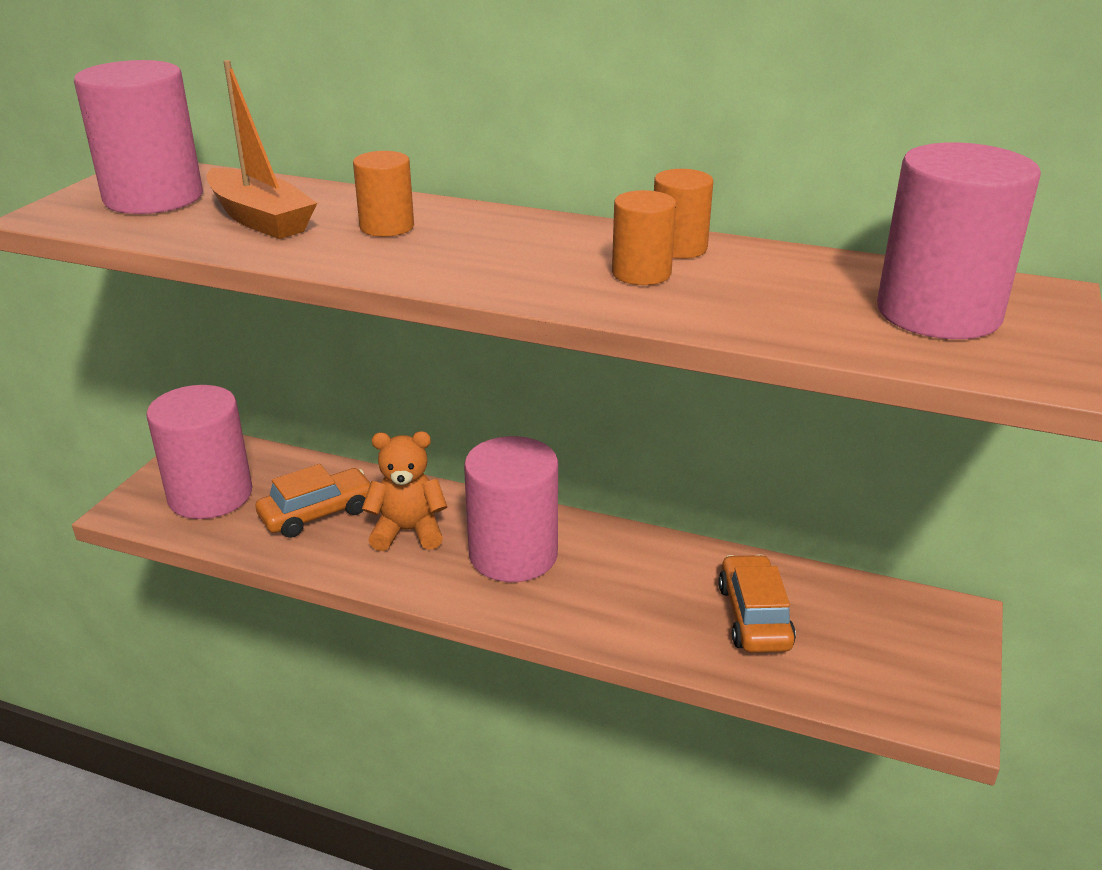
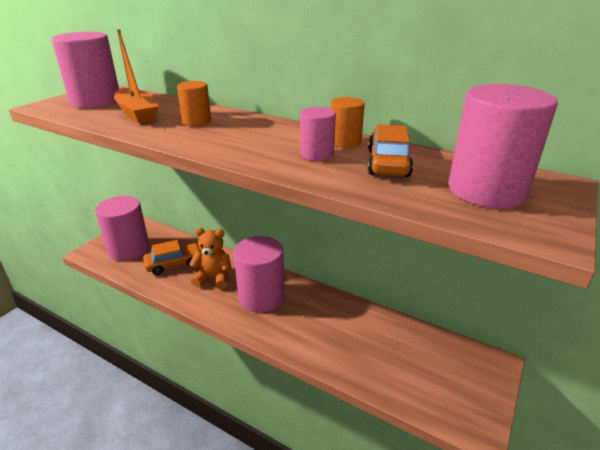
camera: 10 degrees right, 0 degrees up
(641, 273) = (317, 154): orange cylinder -> pink cylinder
(754, 616) = (378, 348): orange car -> orange car (388, 163)

